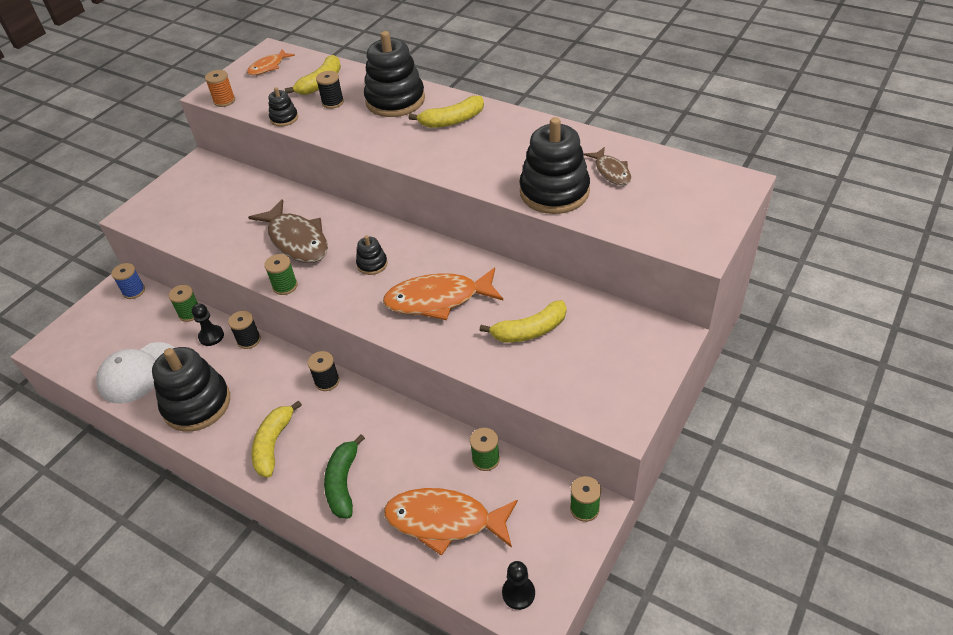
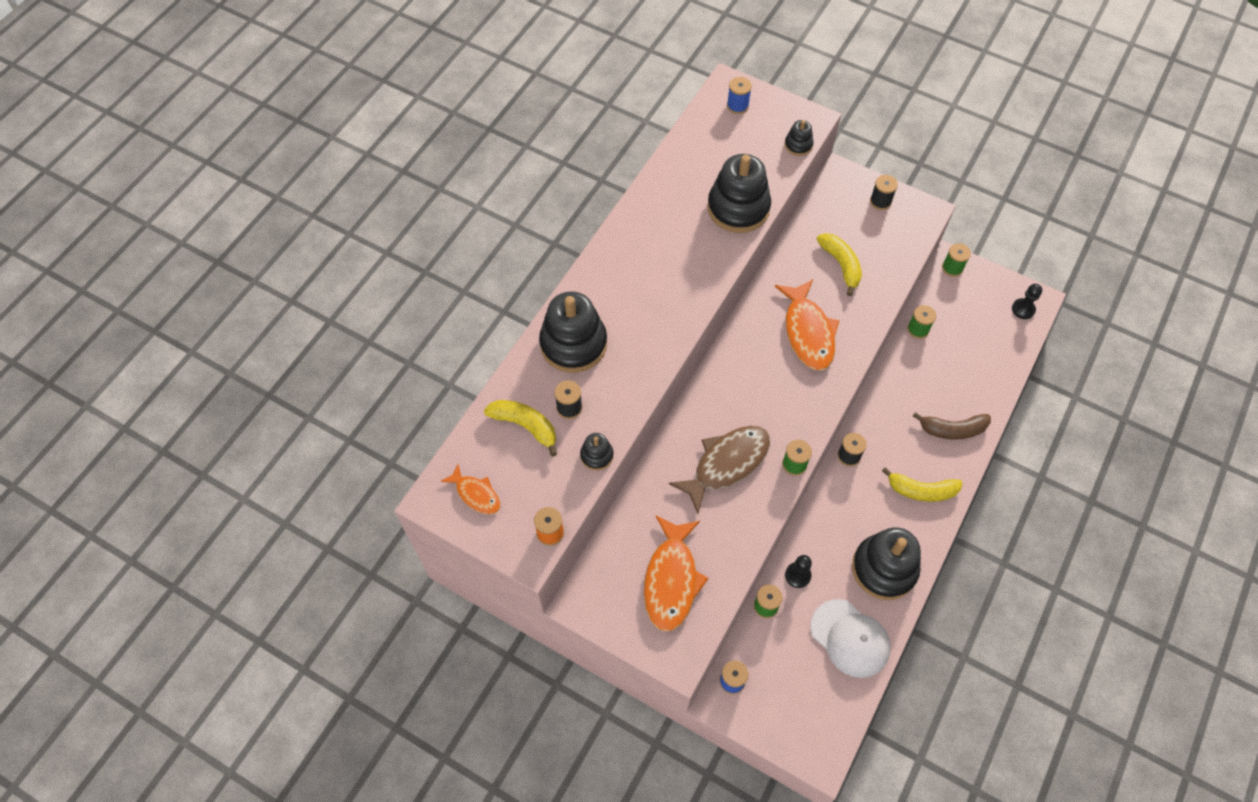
camera: 95 degrees left, 15 degrees up
(249, 340) = (801, 536): black spool -> black spool (880, 201)
(343, 483) = (952, 430): green banana -> brown banana
(372, 264) = (762, 389): black stacking toy -> black stacking toy (798, 145)
(444, 521) = (975, 356): orange fish -> orange fish (671, 580)
(452, 121) = (618, 289): yellow banana -> none
(611, 171) = (710, 166): brown fish -> none
(708, 190) = (737, 106): none -> blue spool

